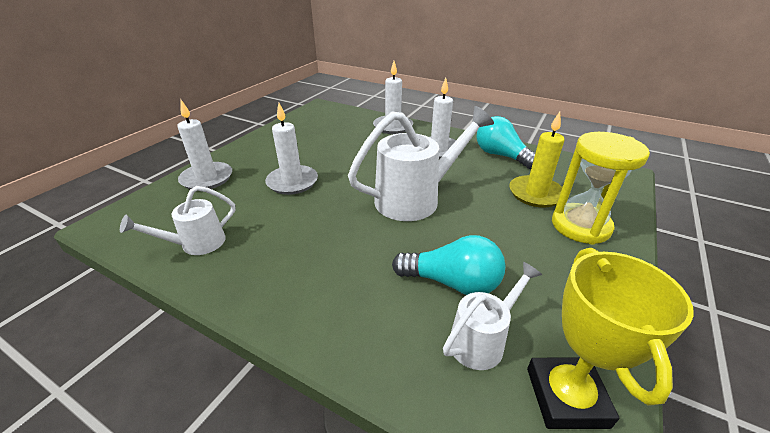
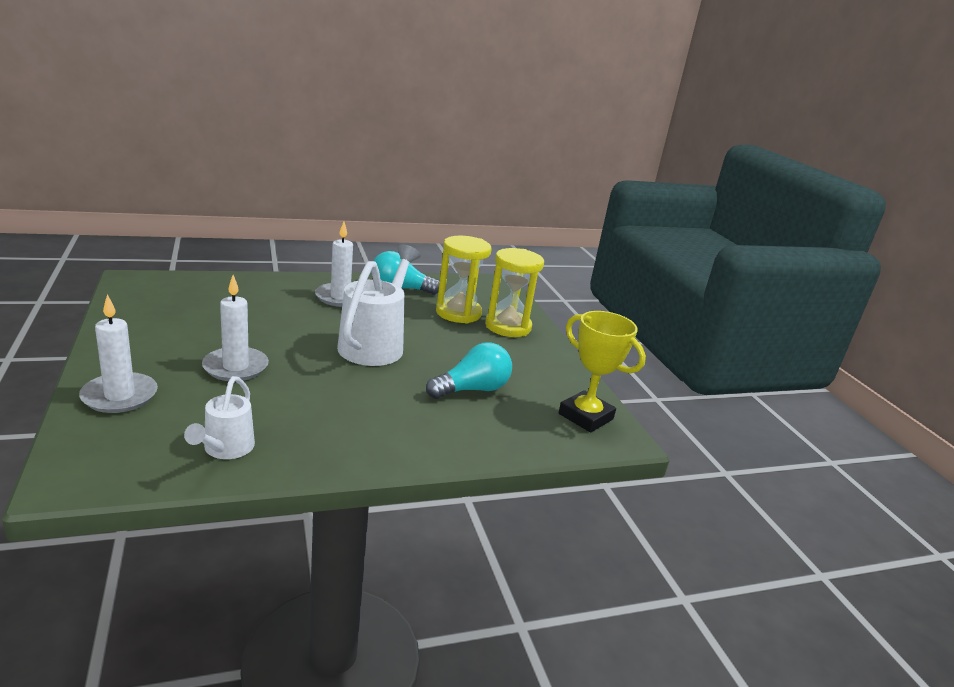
camera: 50 degrees left, 10 degrees down
(393, 126) = (261, 284): white candle -> none
(482, 340) = (523, 411): white watering can -> none
(535, 194) = (458, 313): yellow candle -> yellow hourglass

